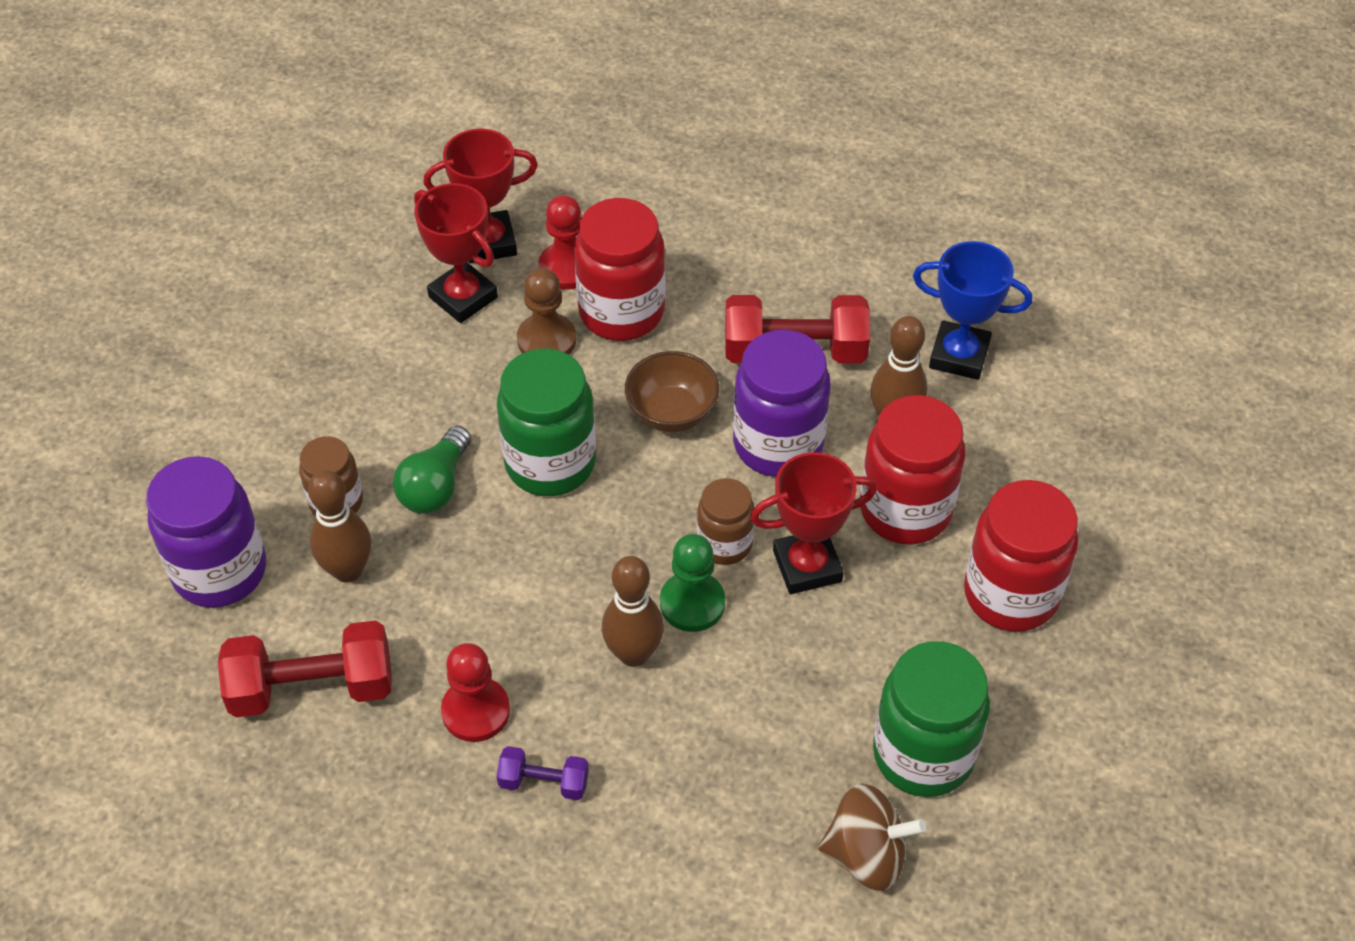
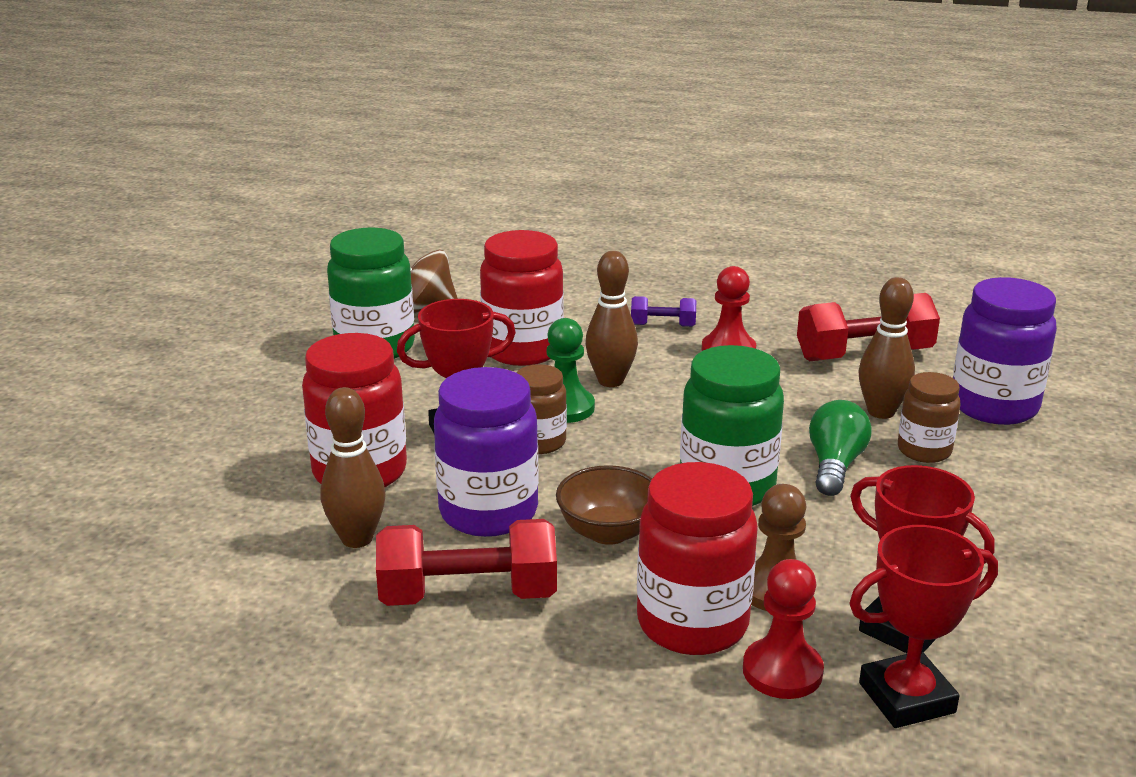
camera: 175 degrees right, 25 degrees down
(959, 355) = (263, 602): blue trophy -> none
(1011, 594) = (274, 425): red jar -> red jar (522, 350)

